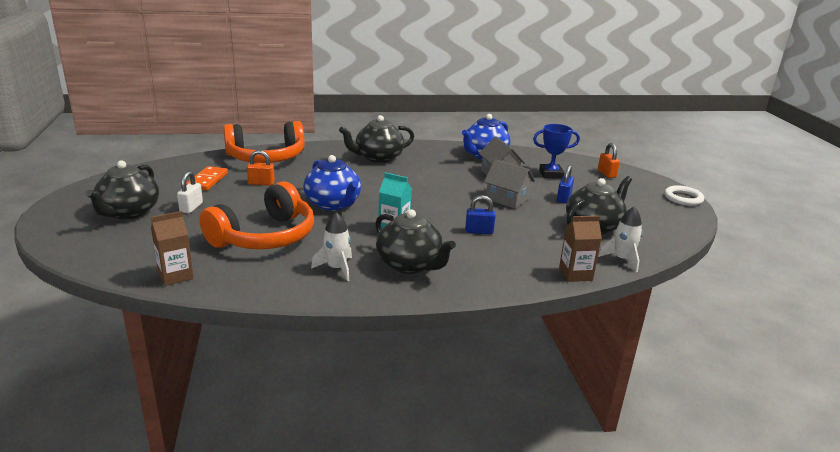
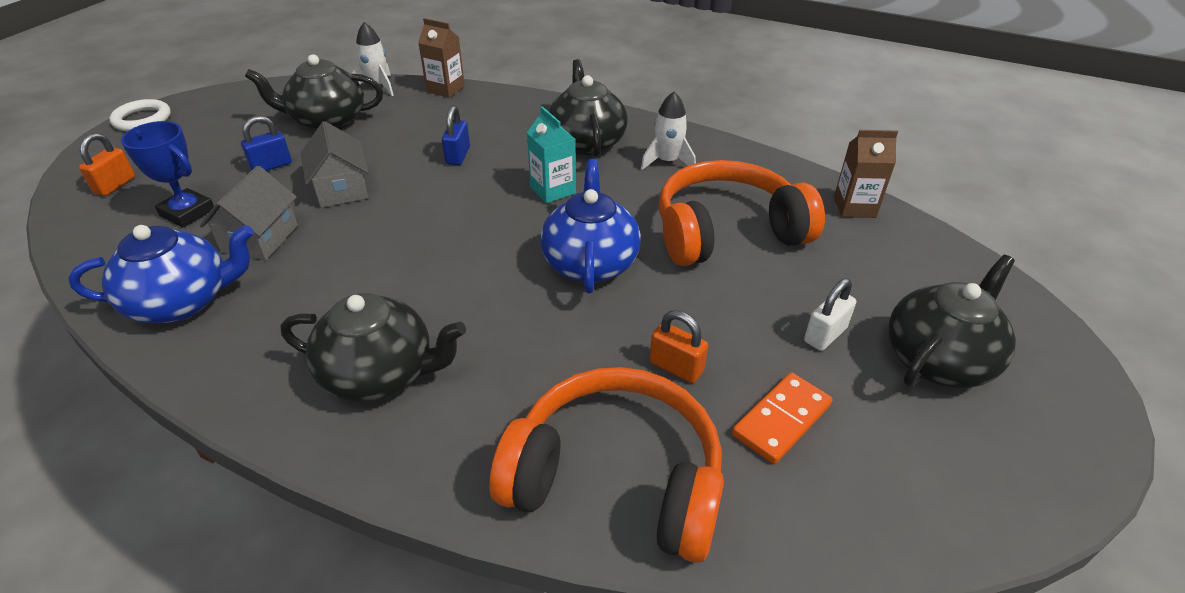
camera: 145 degrees left, 15 degrees up
(479, 231) = (458, 156): blue padlock -> blue padlock turned 60 degrees clockwise

